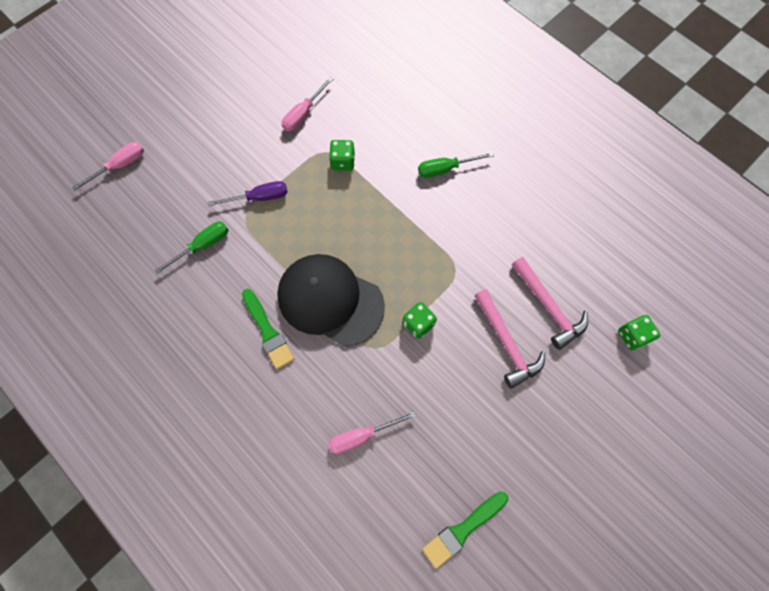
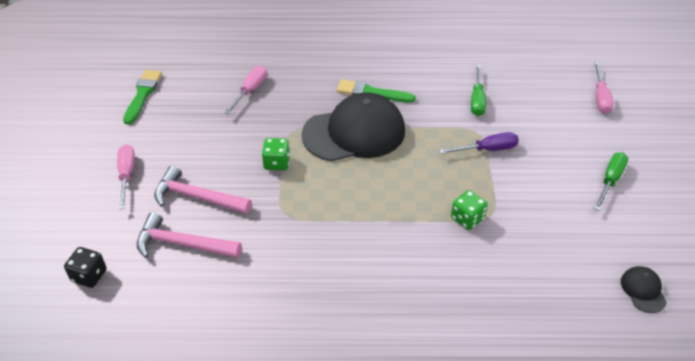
camera: 135 degrees right, 25 degrees down
(259, 197) = (487, 149): purple screwdriver -> purple screwdriver turned 135 degrees counterclockwise
(303, 114) = (550, 228): pink screwdriver -> pink screwdriver (127, 175)
(309, 45) = (643, 290): none -> black cap
(445, 169) = (379, 282): green screwdriver -> green screwdriver (610, 180)
(632, 335) = (89, 276): green dice -> black dice

